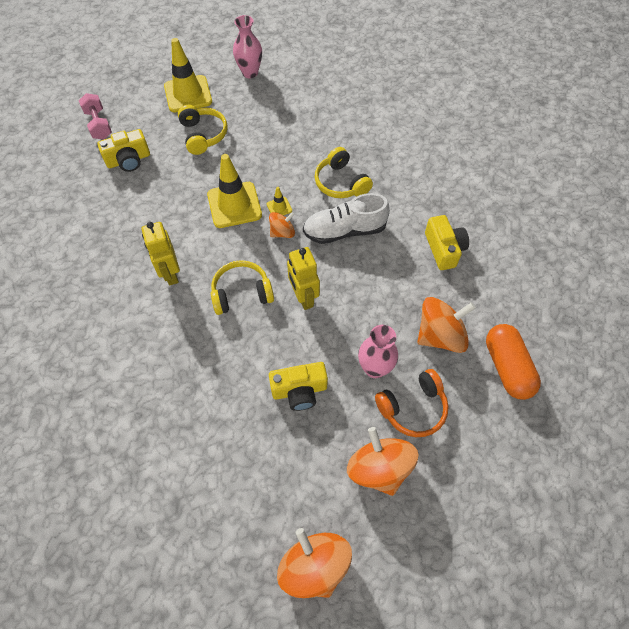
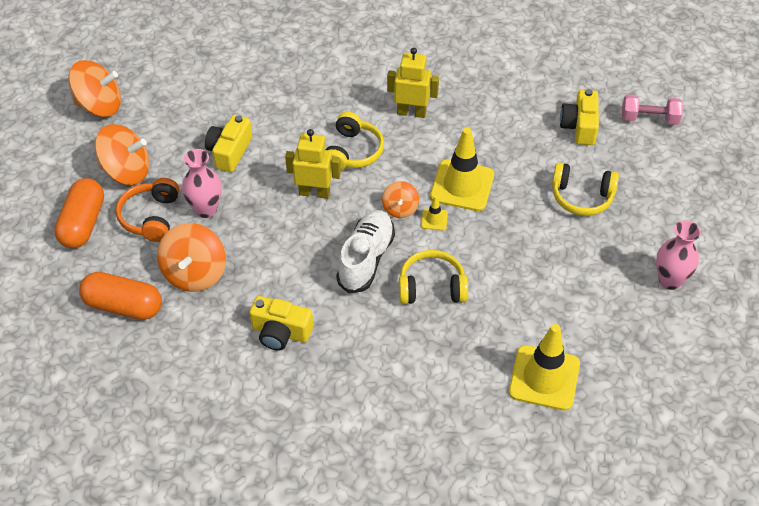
camera: 120 degrees right, 10 degrees down
(188, 94) = (660, 207): yellow traffic cone -> yellow traffic cone (544, 378)
(460, 462) = (83, 223): none -> orange capsule

